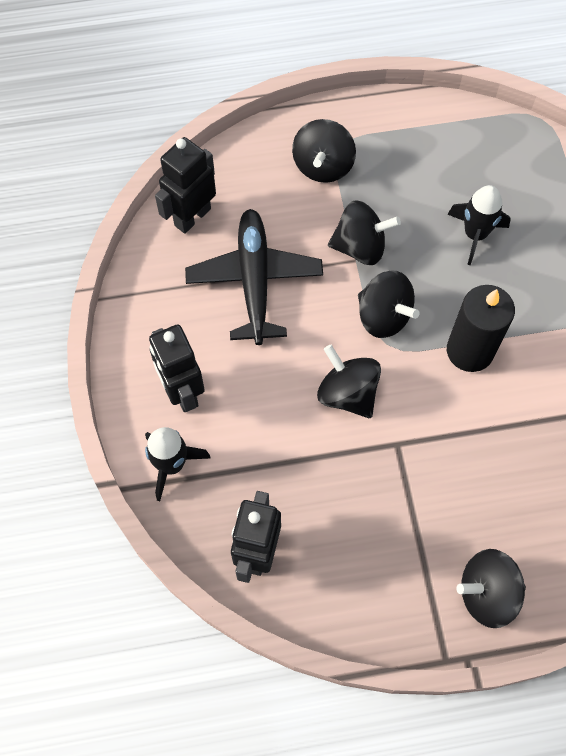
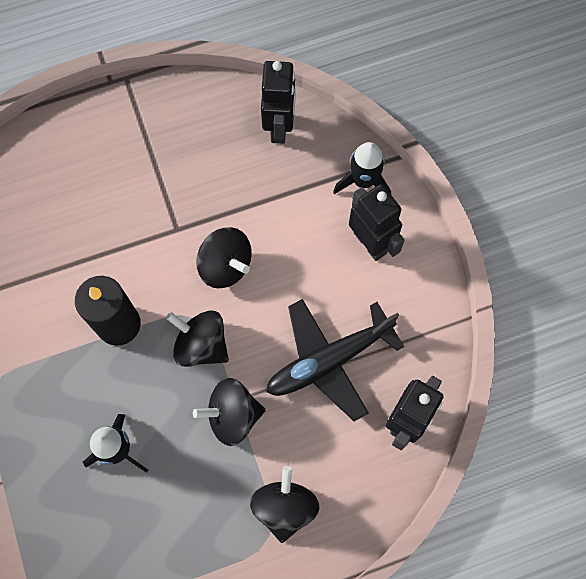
camera: 170 degrees right, 5 degrees up
(254, 281) = (329, 360): black plane -> black plane turned 75 degrees clockwise
(487, 593) = (97, 126): black spinning top -> none

